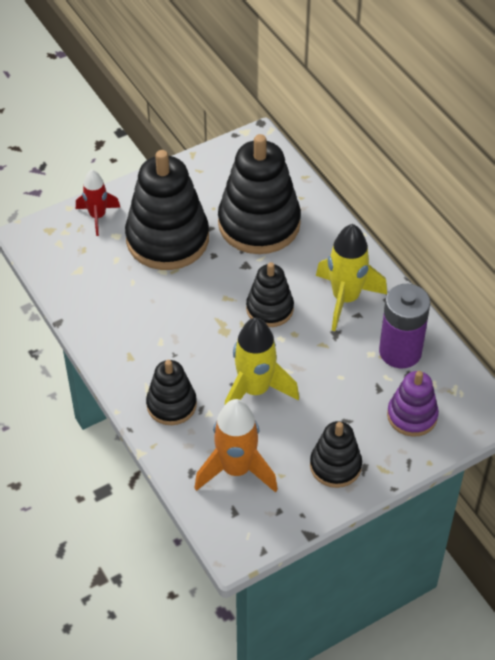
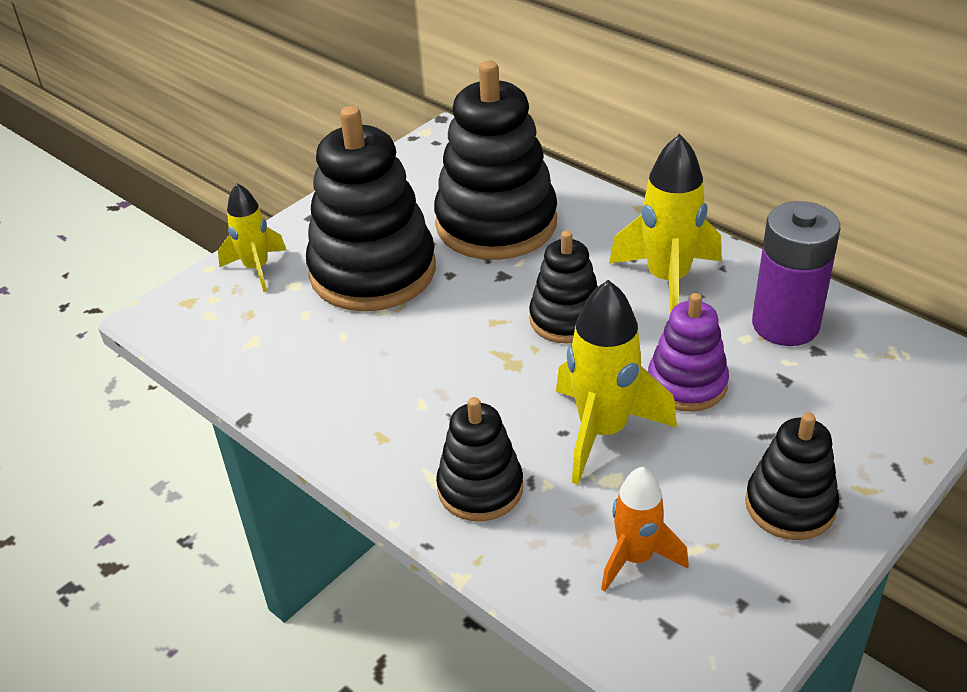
camera: 15 degrees left, 10 degrees down
(97, 216) = (256, 269): red rocket -> yellow rocket
(236, 470) = (636, 558): orange rocket -> orange rocket, size x0.63
(412, 416) = (858, 402): purple stacking toy -> purple stacking toy (687, 384)

